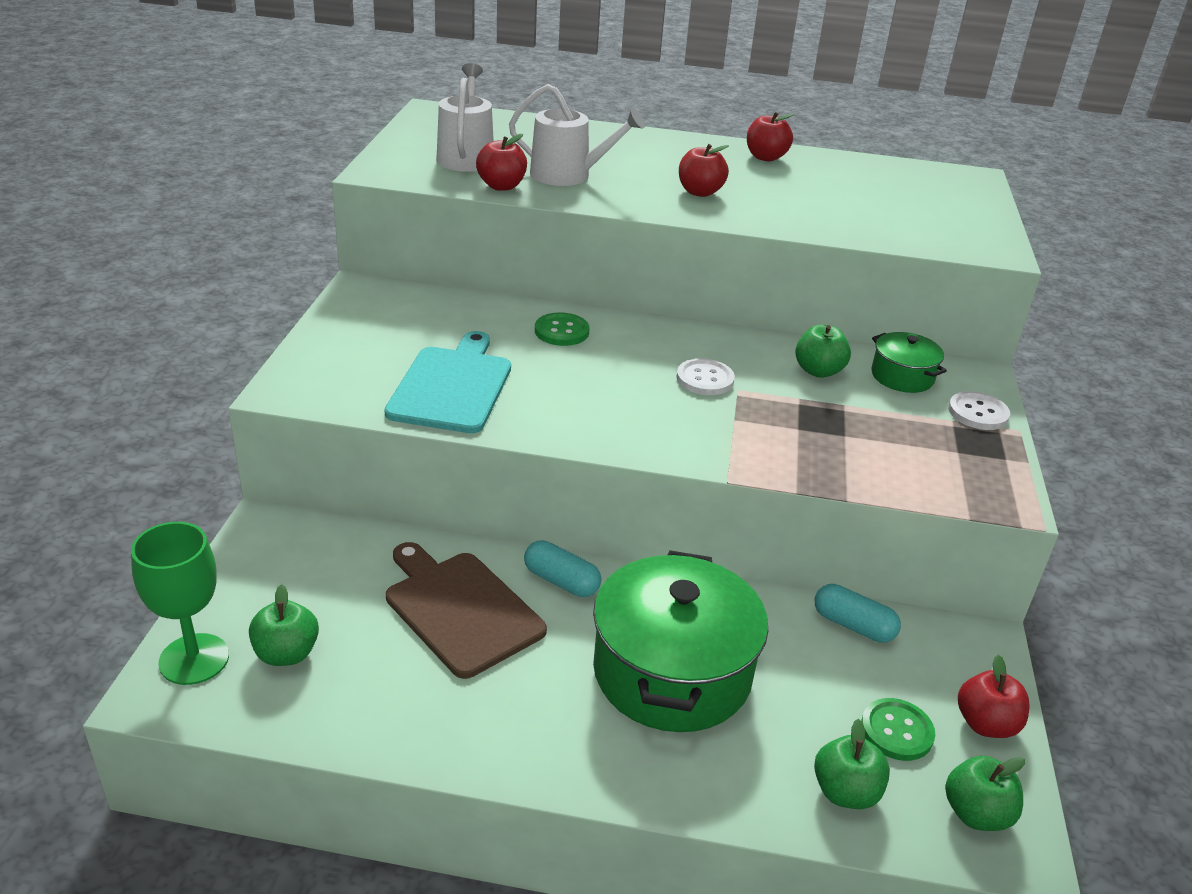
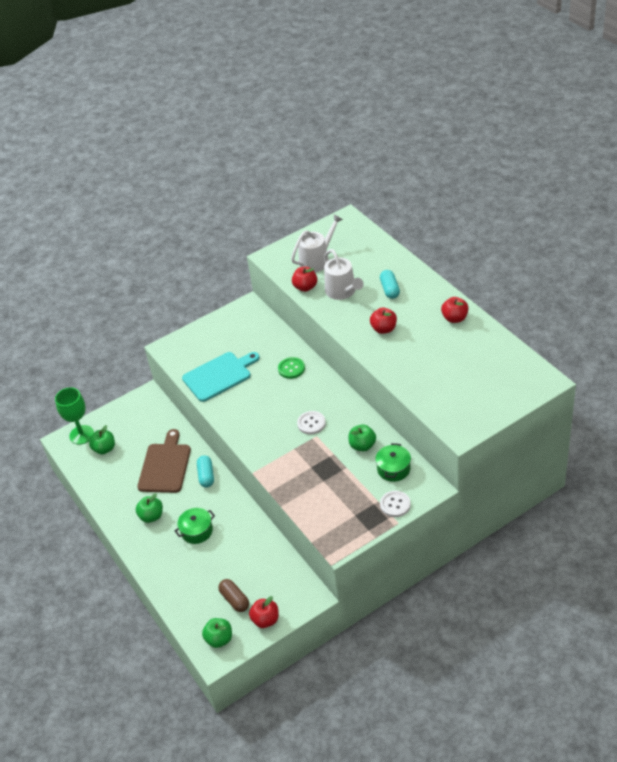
camera: 55 degrees right, 10 degrees up
(672, 672) = (197, 531): green pot -> green pot, size x0.48
(845, 792) = (193, 603): green apple -> green apple (151, 516)
(853, 625) = (276, 558): turquoise capsule -> turquoise capsule (390, 289)
(896, 731) = (235, 600): green button -> brown capsule

